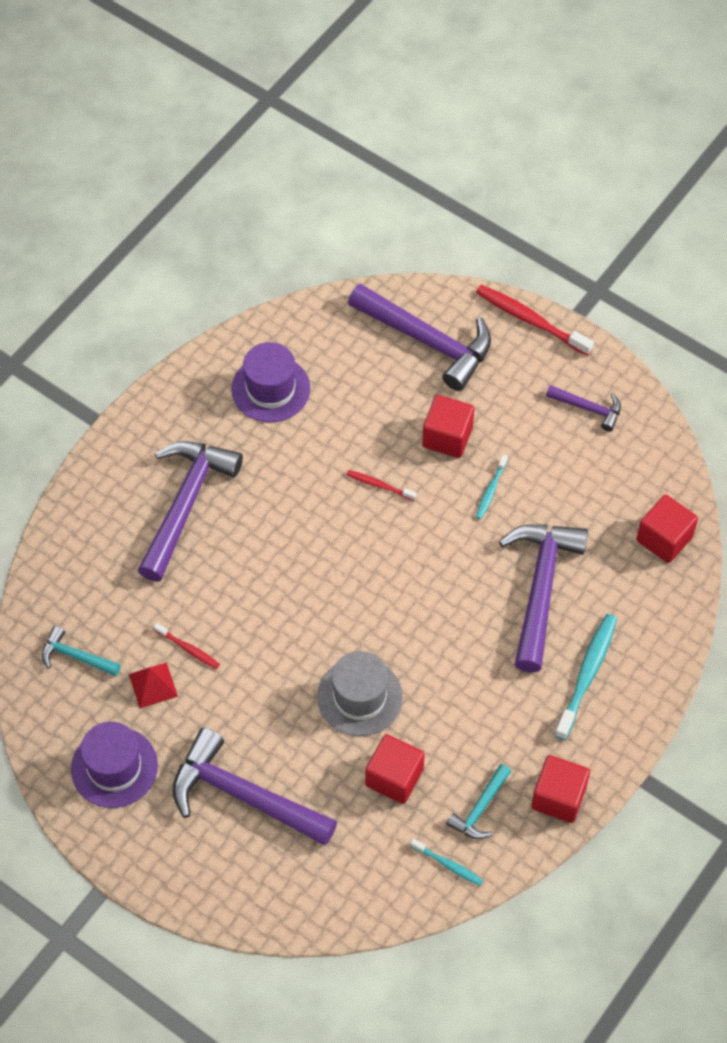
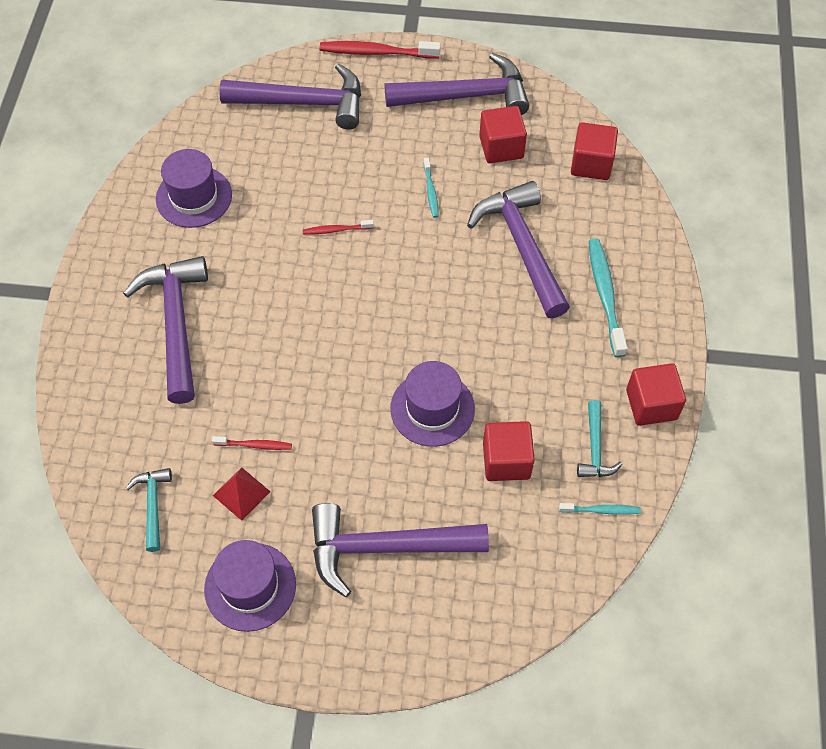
camera: 30 degrees left, 0 degrees up
(76, 656) = (153, 505): turquoise hammer -> turquoise hammer turned 90 degrees clockwise
(360, 697) = (432, 408): grey hat -> purple hat
(447, 437) = (368, 167): red cube -> red cube (501, 147)
(588, 408) = (466, 96): purple hammer -> purple hammer, size x2.03

